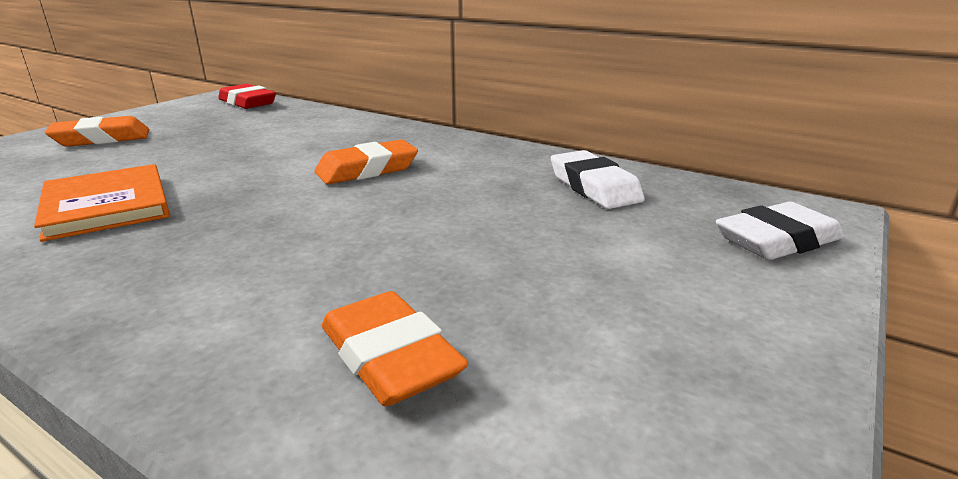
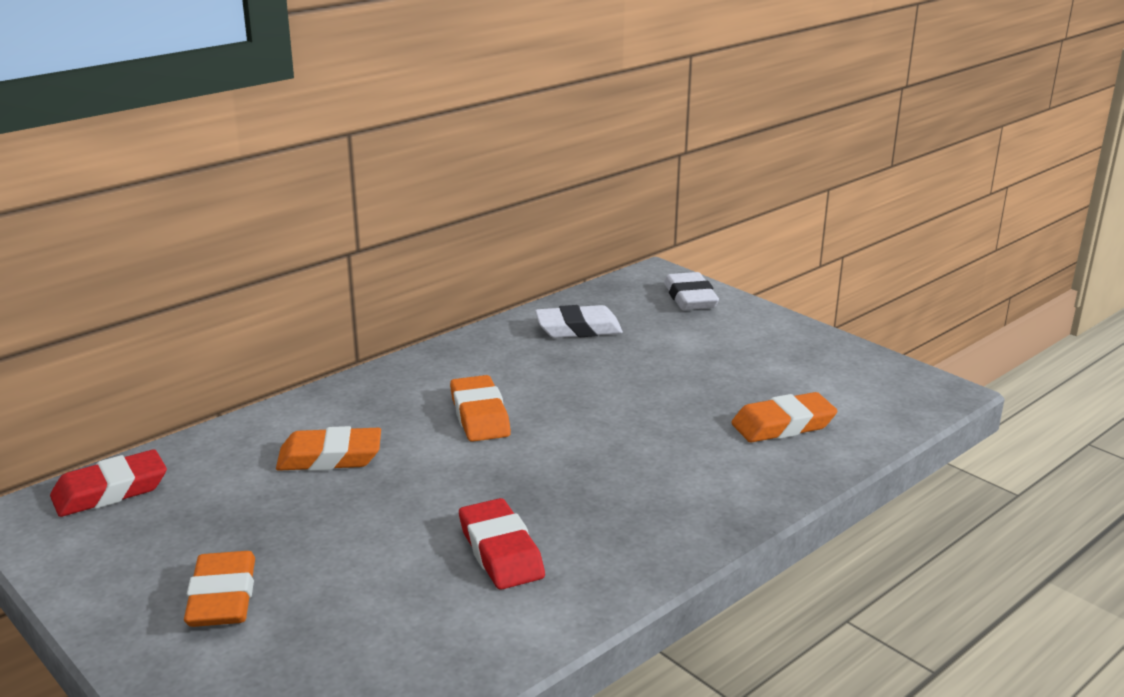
camera: 75 degrees left, 0 degrees up
(107, 206) = (501, 551): orange book -> red eraser
(287, 137) = (330, 457): none -> orange eraser

